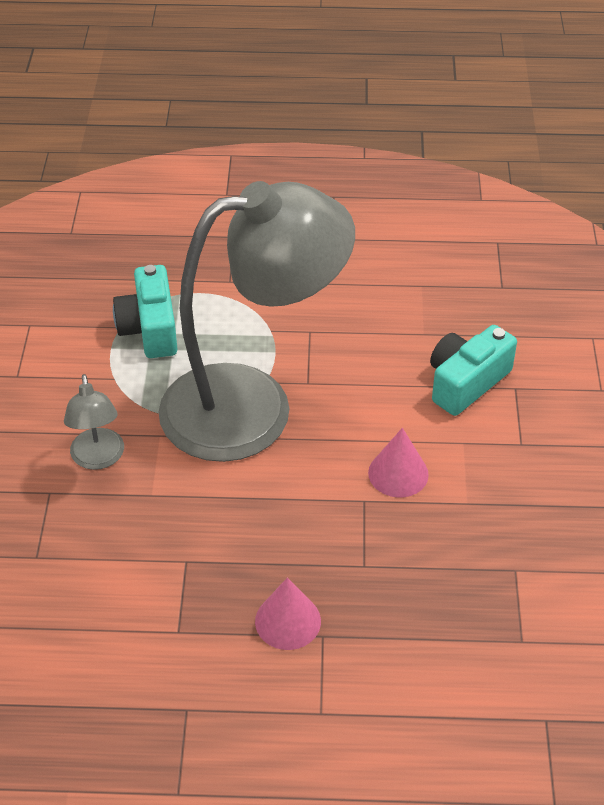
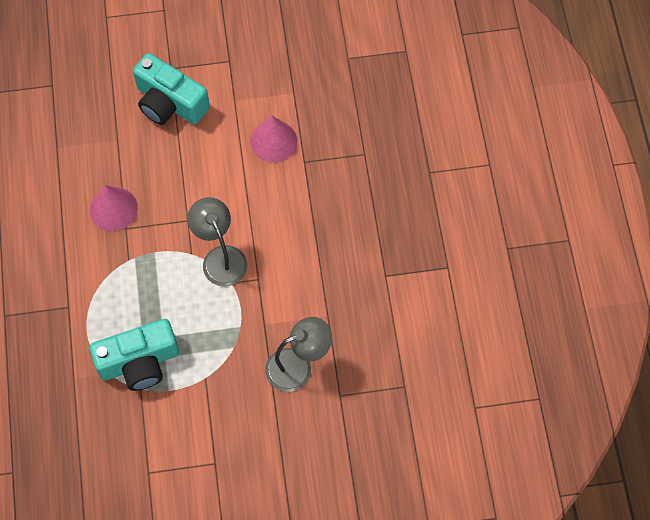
camera: 100 degrees left, 20 degrees up
(253, 406) = (220, 257): grey lamp -> grey lamp, size x0.40
(288, 621) = (422, 196): pink cone -> pink cone (113, 209)

